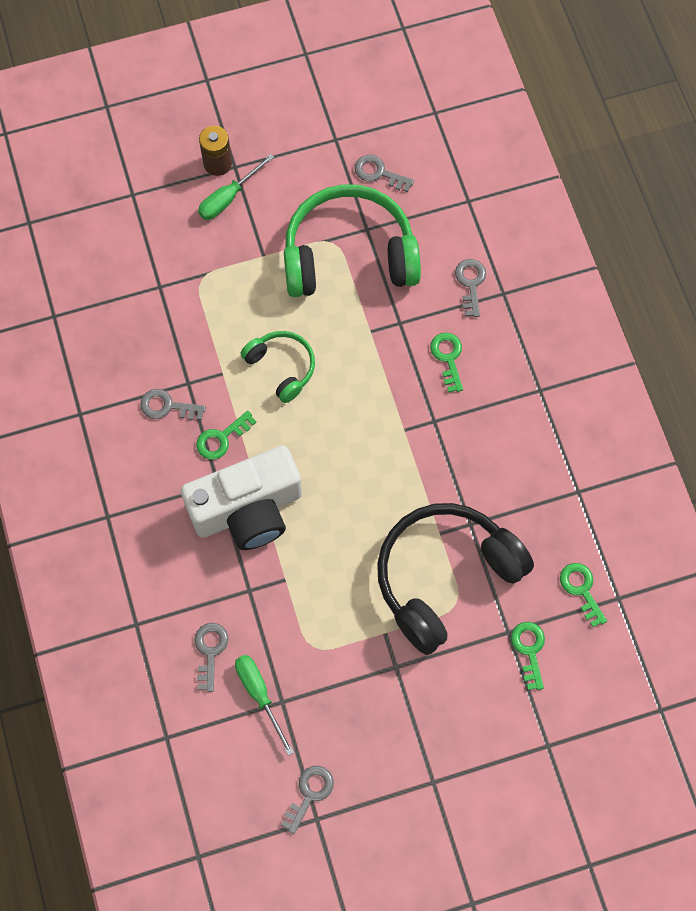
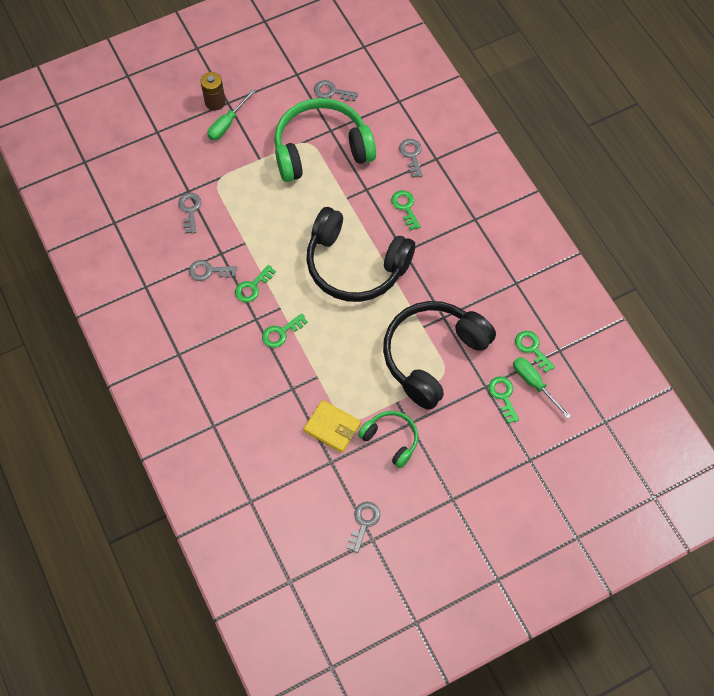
camera: 10 degrees left, 5 degrees down
(210, 651) = (271, 435): grey key -> grey key (190, 210)
(248, 510) = (281, 333): white camera -> green key
(259, 694) = (313, 459): green screwdriver -> green screwdriver (534, 384)
(281, 367) = (287, 232): green headphones -> green headphones (391, 439)
(292, 654) = (332, 427): none -> yellow wallet
(364, 430) = (355, 265): none -> black headphones

